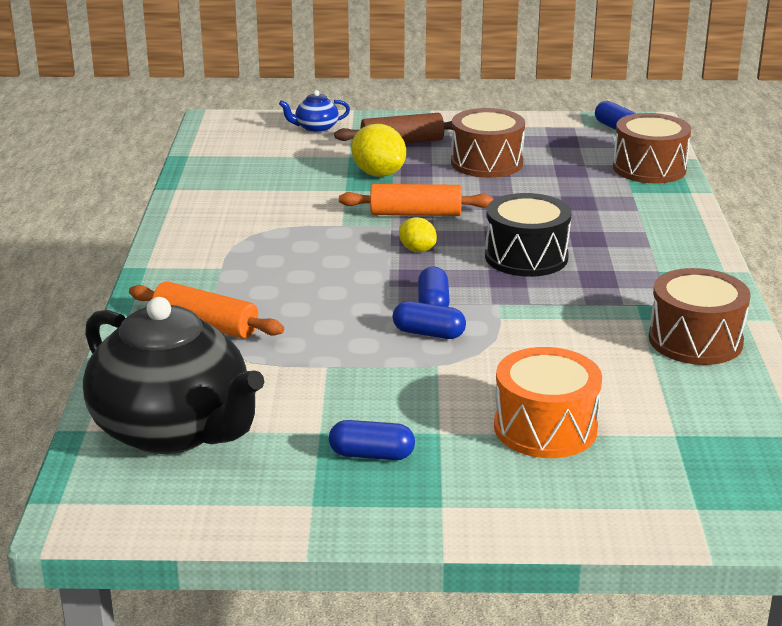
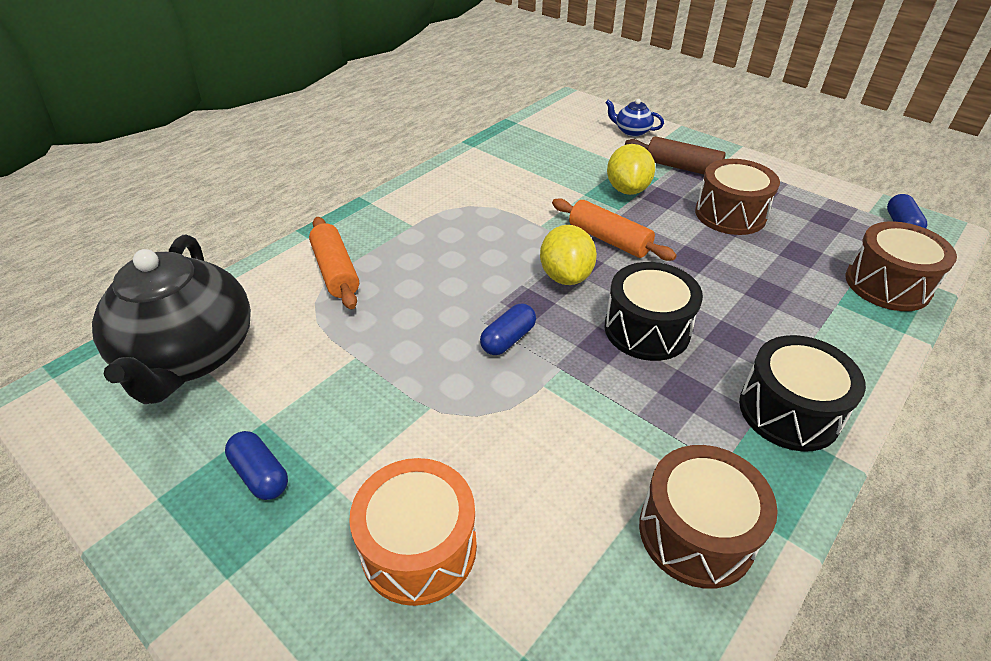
camera: 40 degrees right, 15 degrees up
(417, 250) = (565, 276): yellow lemon -> yellow lemon, size x1.69
(428, 333) = (466, 368): blue capsule -> none
(673, 261) = (789, 411): none -> black drum

